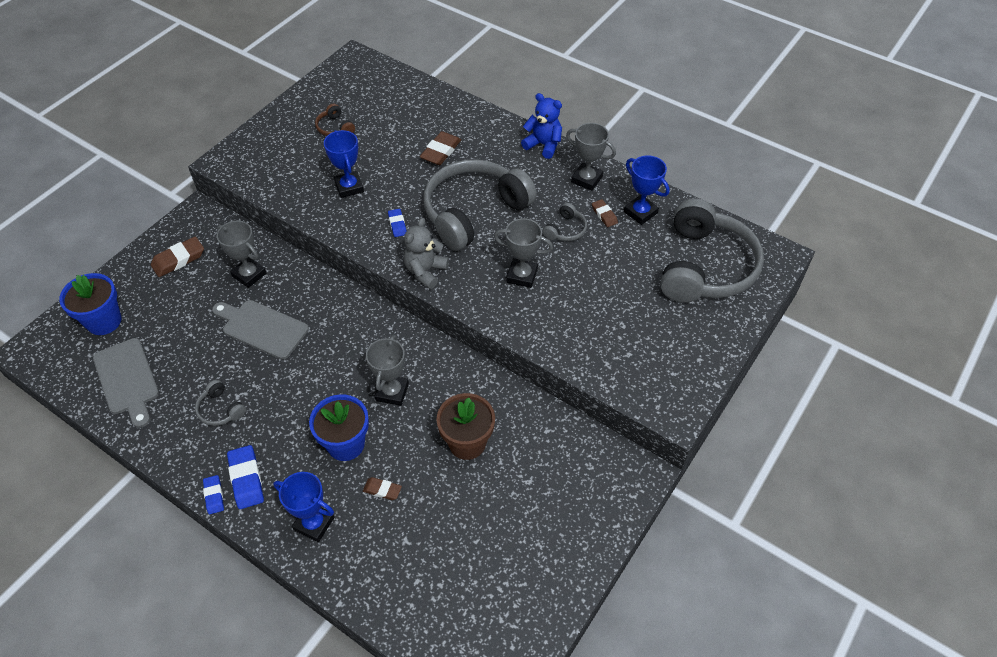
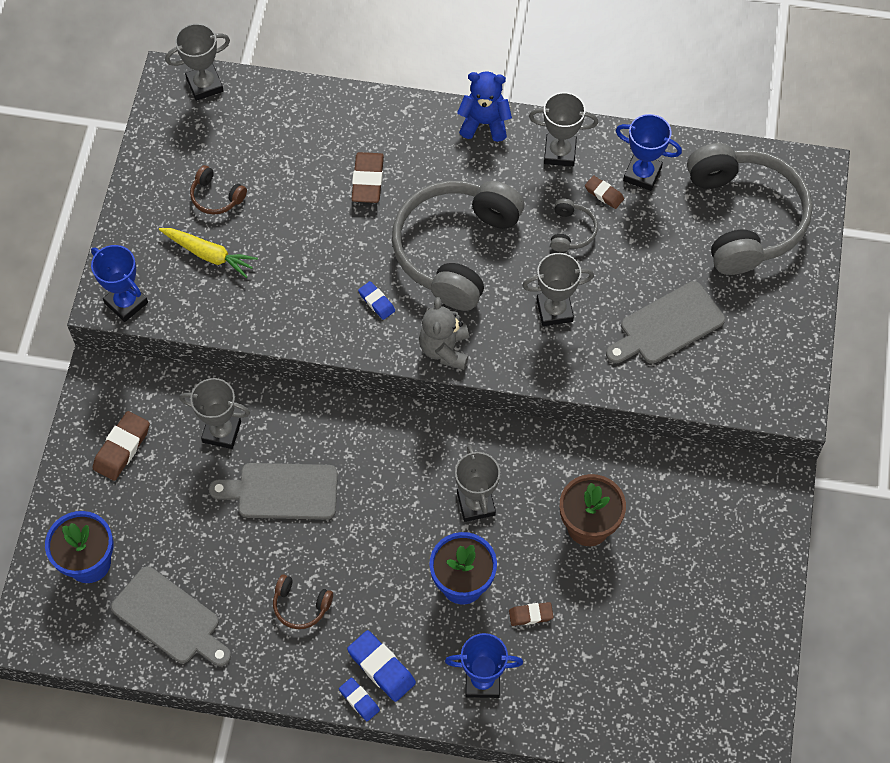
camera: 25 degrees left, 10 degrees up
(220, 409) = (301, 605): grey headphones -> brown headphones
(306, 158) = (209, 254): none -> yellow carrot
(349, 187) = (288, 274): blue trophy -> blue trophy (126, 303)
(372, 66) = (205, 85): none -> grey trophy
(603, 317) = (667, 325): none -> grey cutting board

